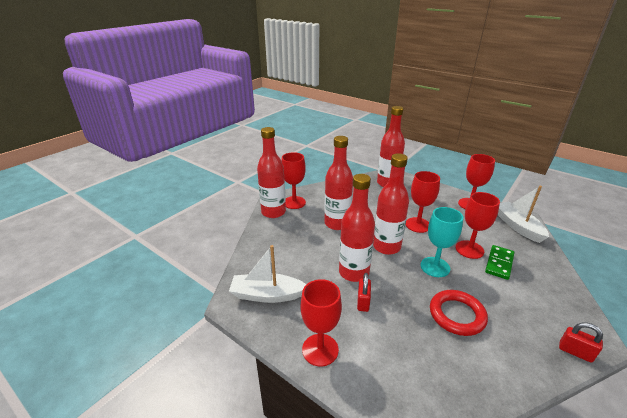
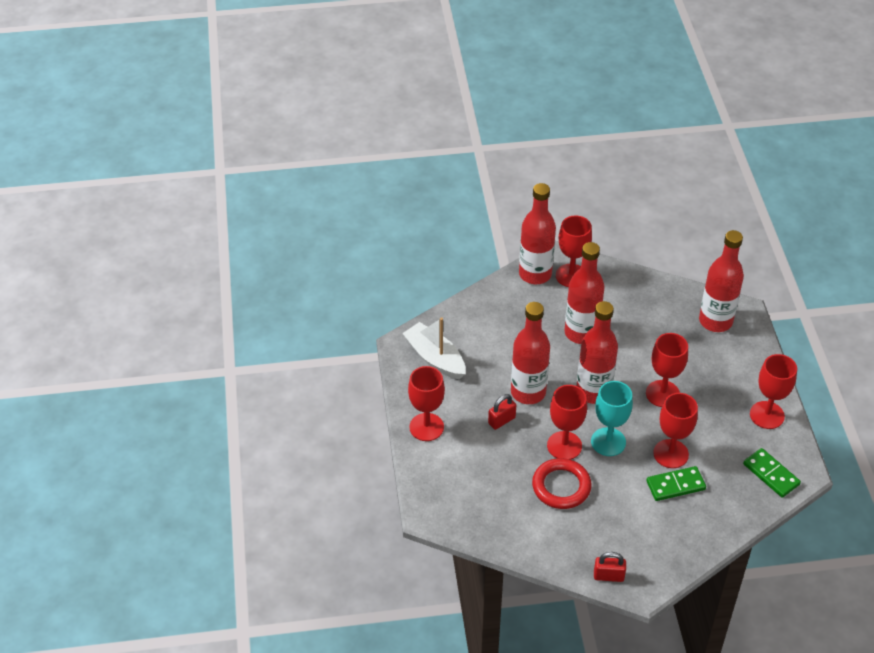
camera: 45 degrees right, 15 degrees up
(418, 288) = (564, 445): none -> red goblet
(517, 226) = (771, 474): white boat -> green domino
(575, 352) = (608, 576): red padlock -> red padlock turned 75 degrees counterclockwise

